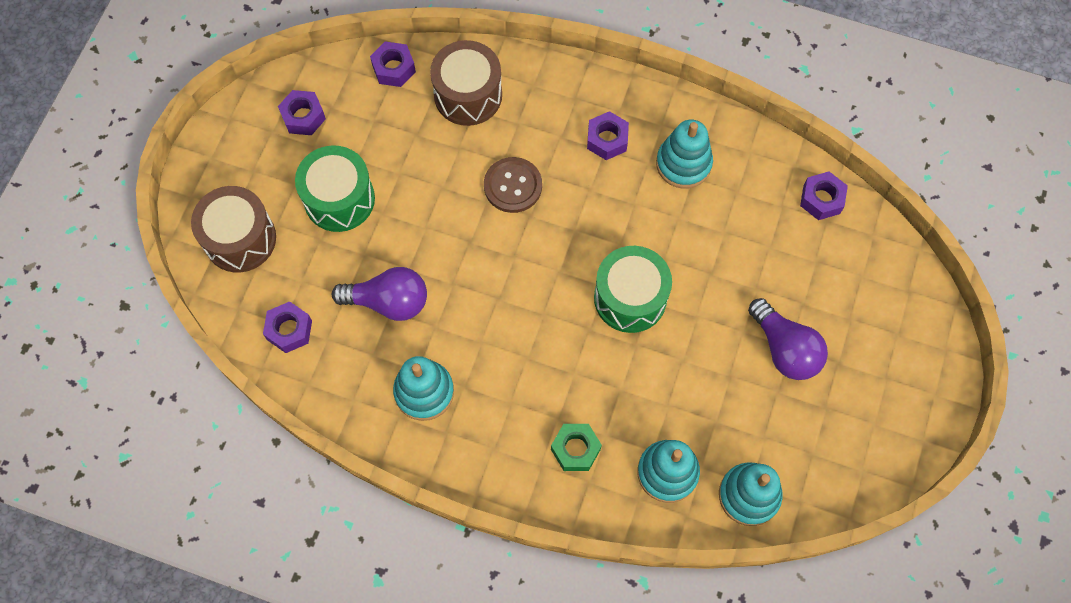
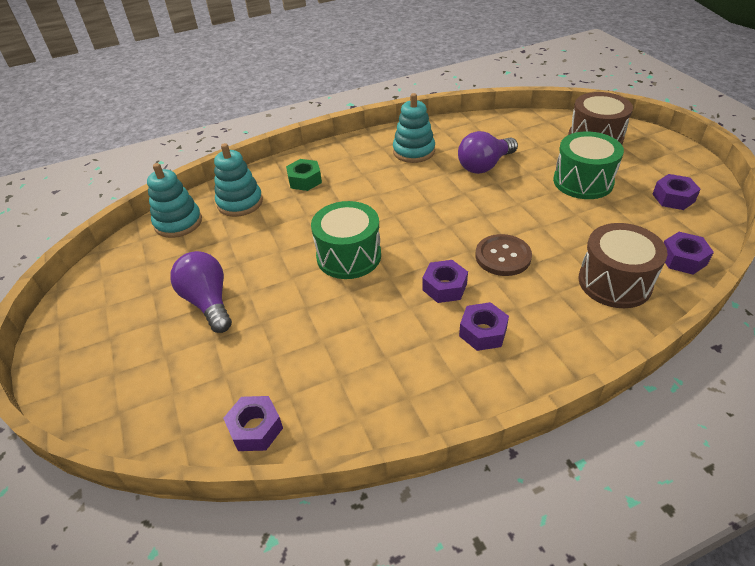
camera: 140 degrees right, 25 degrees down
(289, 330) = (512, 129): purple nut -> purple nut (444, 287)
(683, 164) = (404, 362): turquoise stacking toy -> none
(784, 349) = (208, 302): purple light bulb -> purple light bulb turned 45 degrees clockwise

